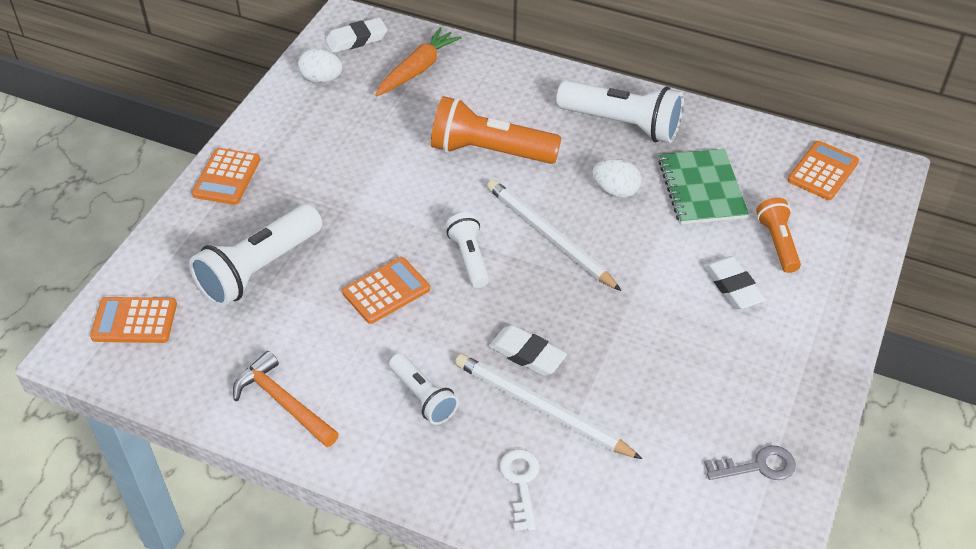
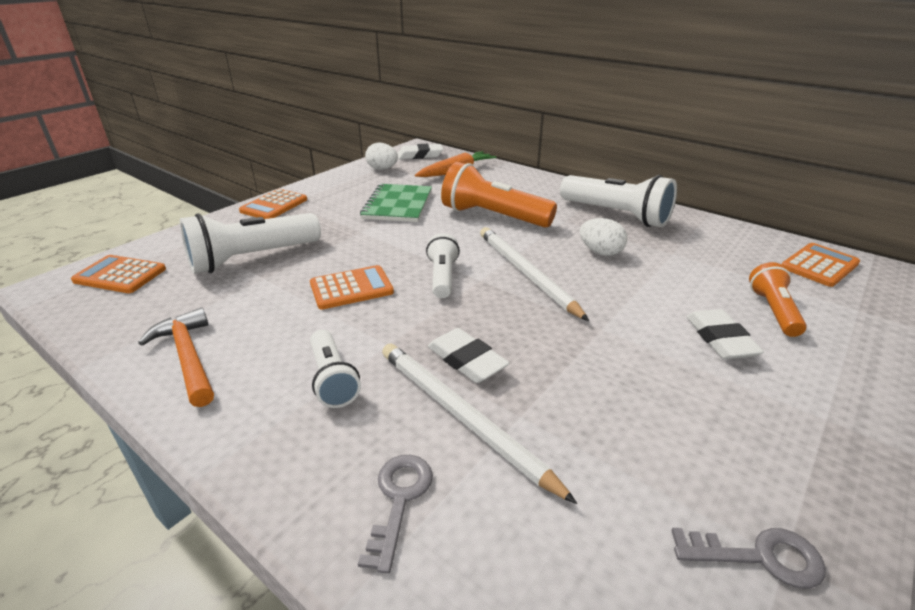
camera: 15 degrees right, 15 degrees down
(521, 483) = (399, 499): white key -> grey key
(701, 189) = (688, 261): green notebook -> green notebook (397, 205)

